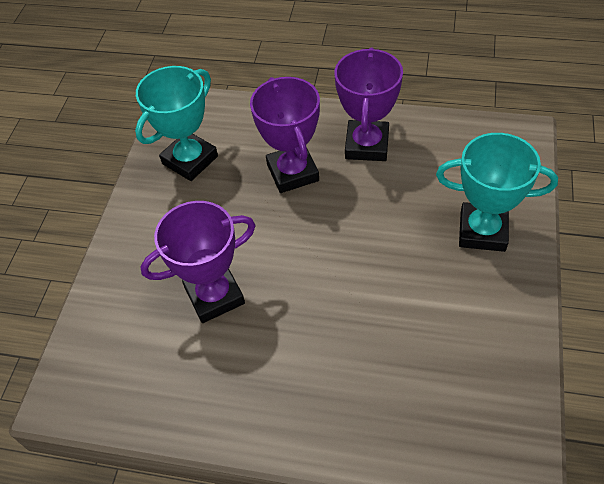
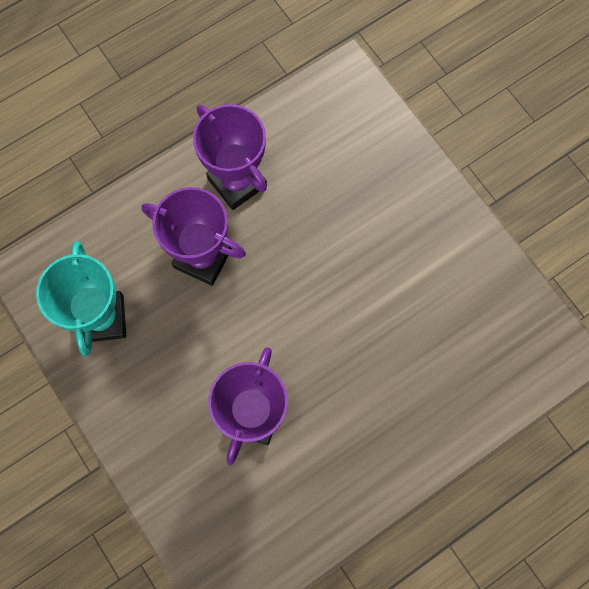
camera: 50 degrees left, 20 degrees up
(482, 231) = (393, 191): turquoise trophy -> none

